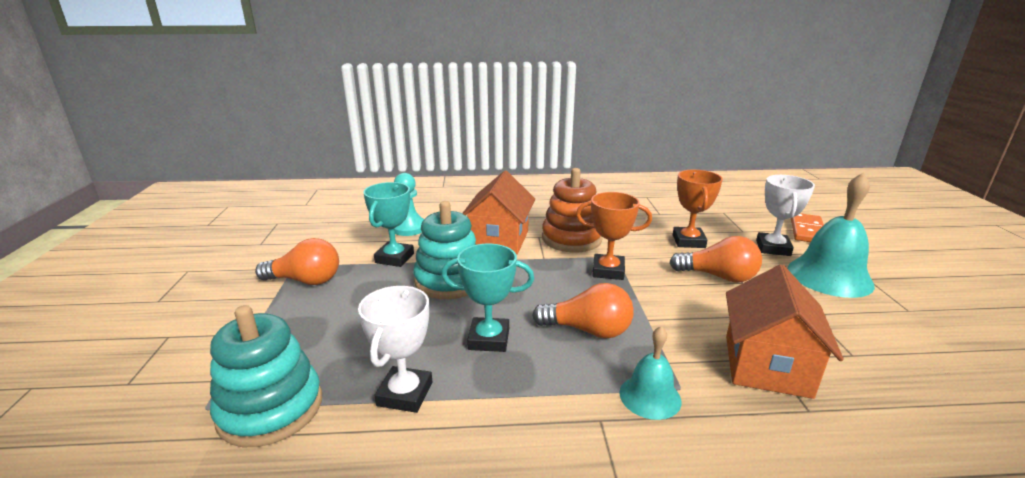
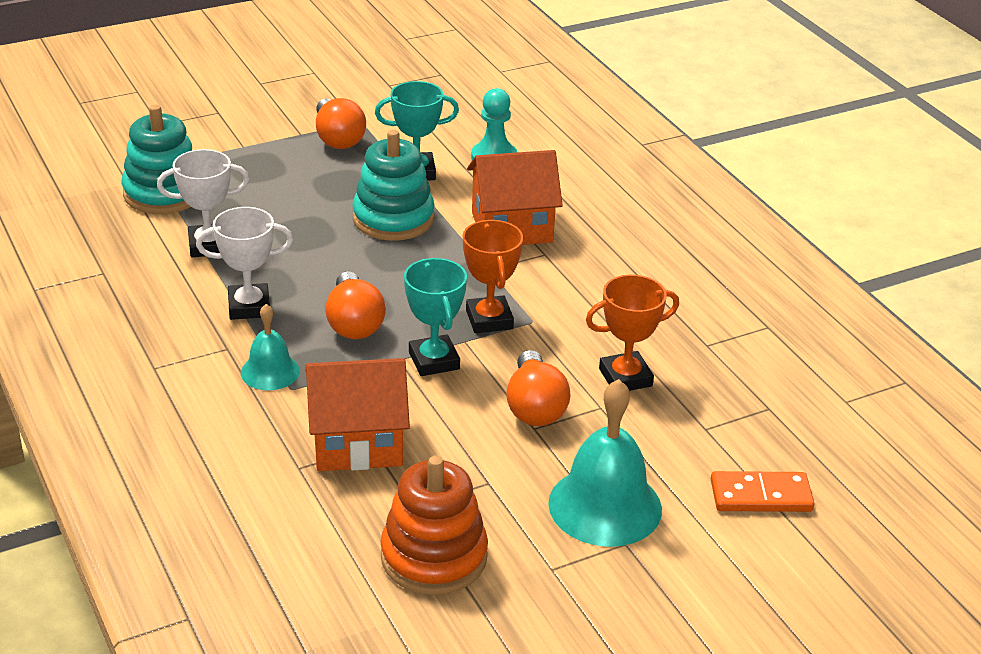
camera: 65 degrees right, 10 degrees up
(489, 339) = (304, 268): turquoise trophy -> turquoise trophy (434, 361)
(571, 238) = (557, 280): orange stacking toy -> orange stacking toy (434, 557)
(773, 248) = (663, 457): white trophy -> white trophy (249, 307)

